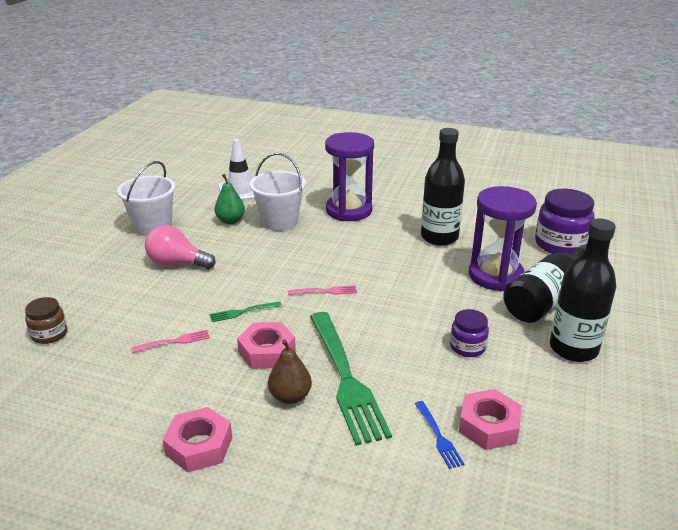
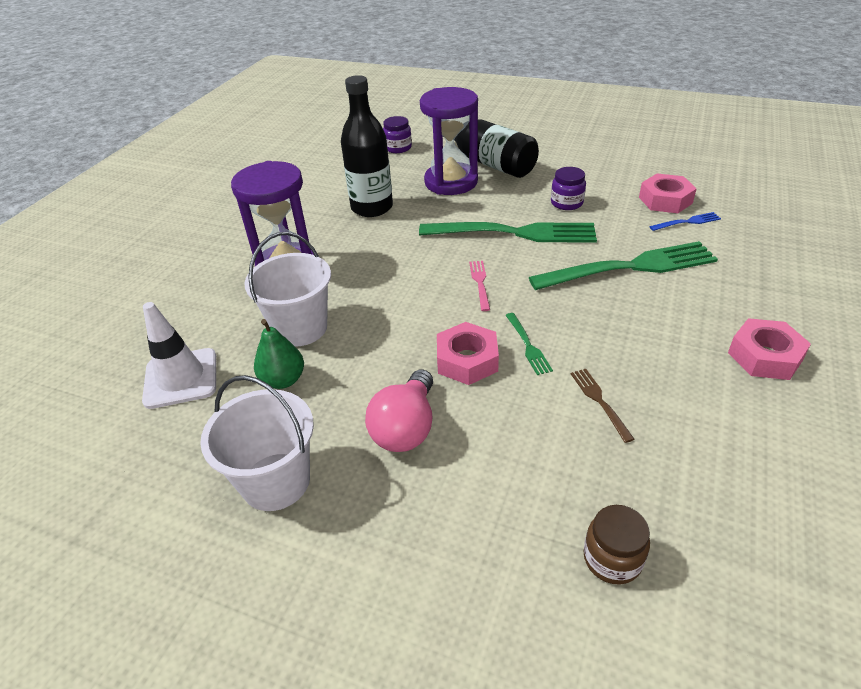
camera: 85 degrees left, 10 degrees up
(174, 341) = (599, 401): pink fork -> brown fork
(267, 351) = (601, 320): pink nut -> pink nut (467, 360)
(290, 396) = (668, 300): brown pear -> none
(404, 311) = (514, 233): none -> green fork
(560, 244) = (398, 148): purple jar -> purple jar, size x0.56
(573, 349) = (559, 159): black bottle -> none

